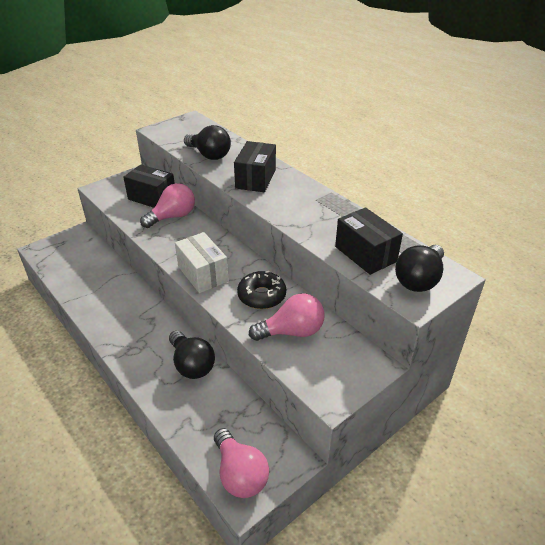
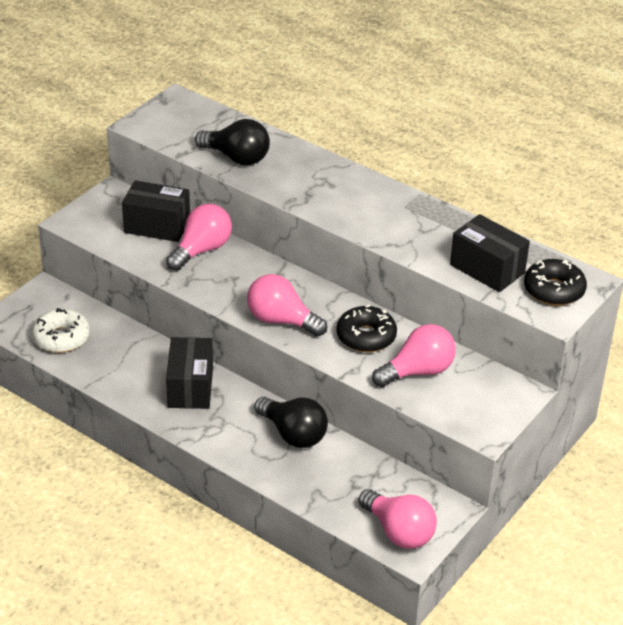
camera: 15 degrees left, 0 degrees up
(70, 265) = (61, 338): none -> white donut
(203, 274) = (281, 320): white box -> pink light bulb
(255, 179) = (316, 187): black box -> black box (190, 387)
(419, 279) = (554, 290): black light bulb -> black donut

